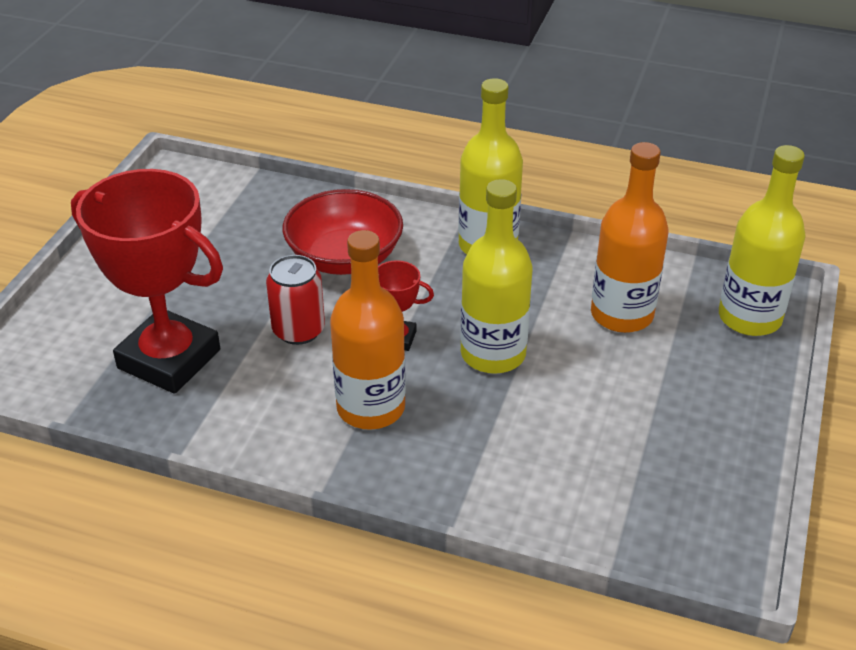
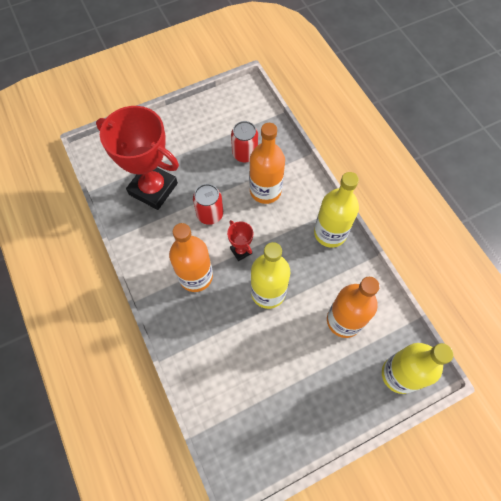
camera: 45 degrees right, 25 degrees up
(169, 359) = (153, 189): red trophy -> red trophy turned 45 degrees counterclockwise
(262, 239) = (245, 154): none -> red can
(344, 258) = (265, 191): red bowl -> orange bottle

